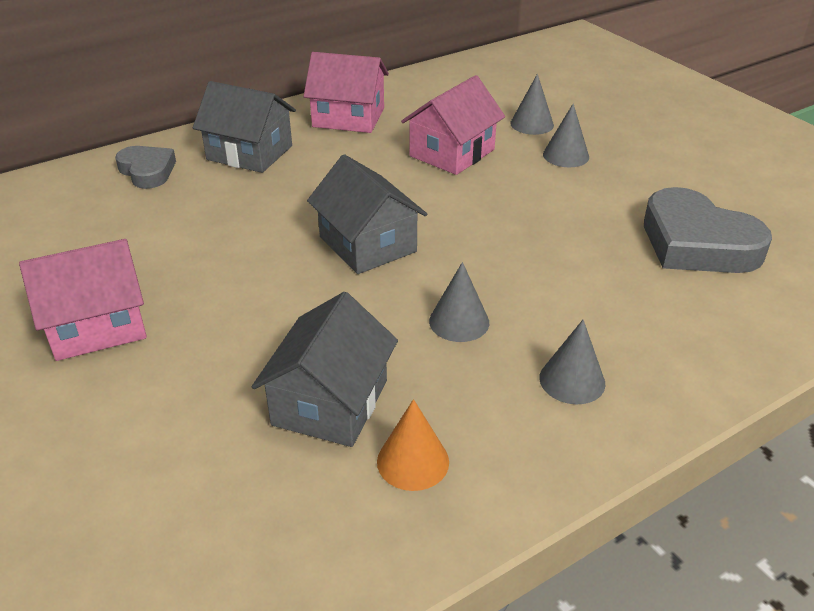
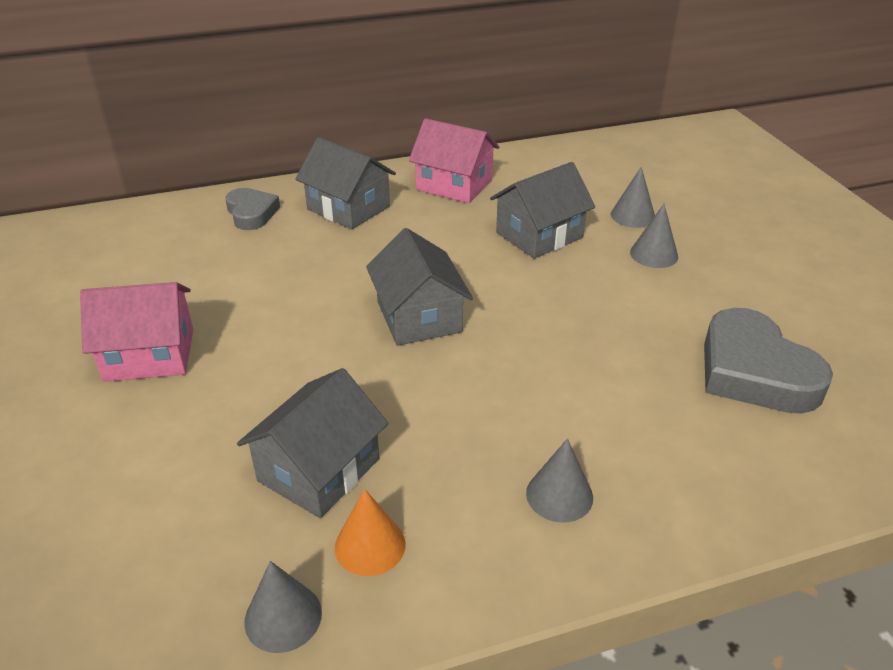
camera: 15 degrees right, 0 degrees up
(452, 153) = (539, 235): pink house -> grey house
(459, 321) = (473, 411): grey cone -> grey cone (283, 617)

